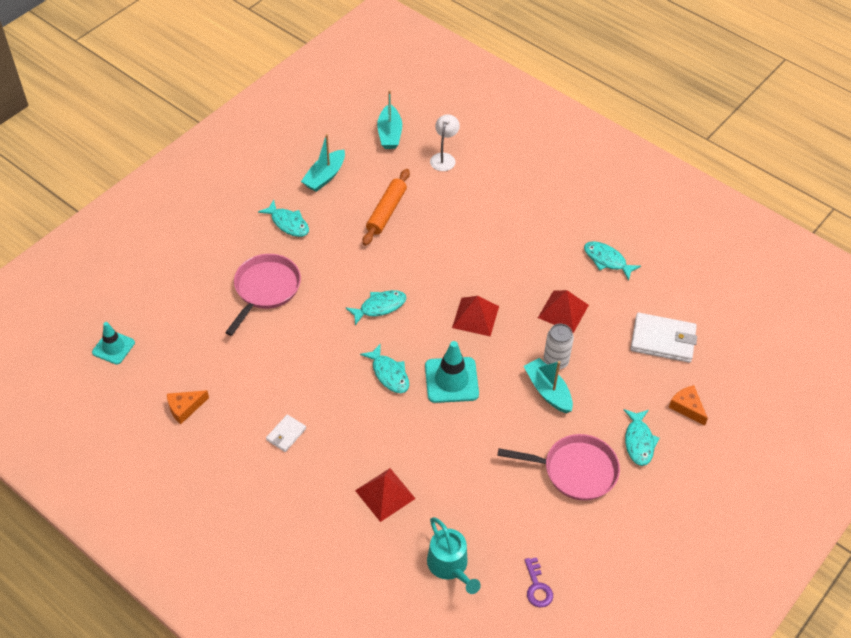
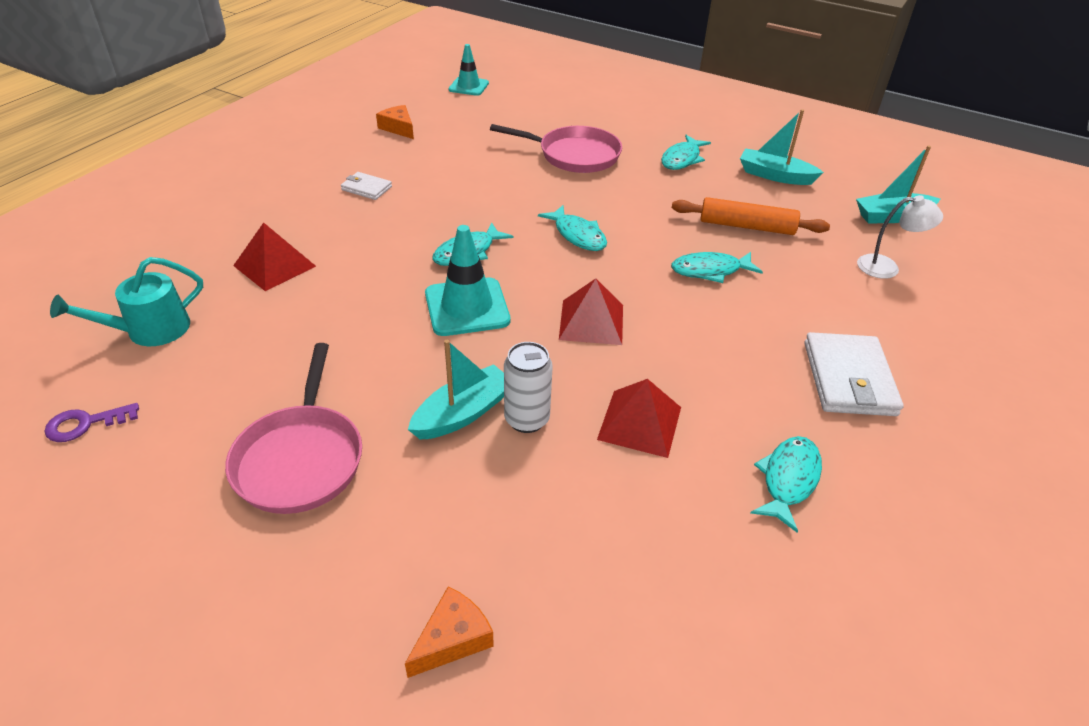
camera: 80 degrees right, 10 degrees down
(639, 442) = (362, 552): turquoise fish -> turquoise fish (710, 271)
(663, 340) = (621, 585): white wallet -> white wallet (848, 378)

